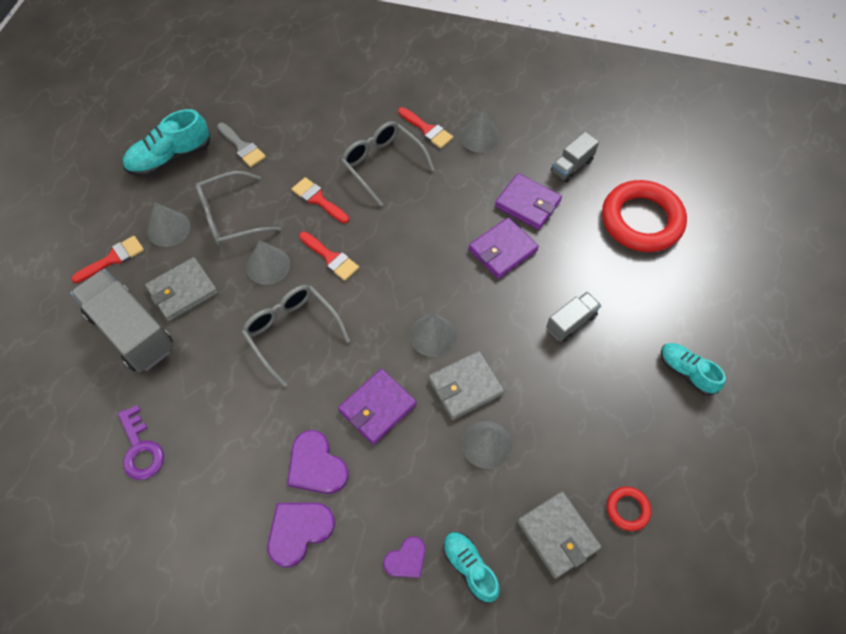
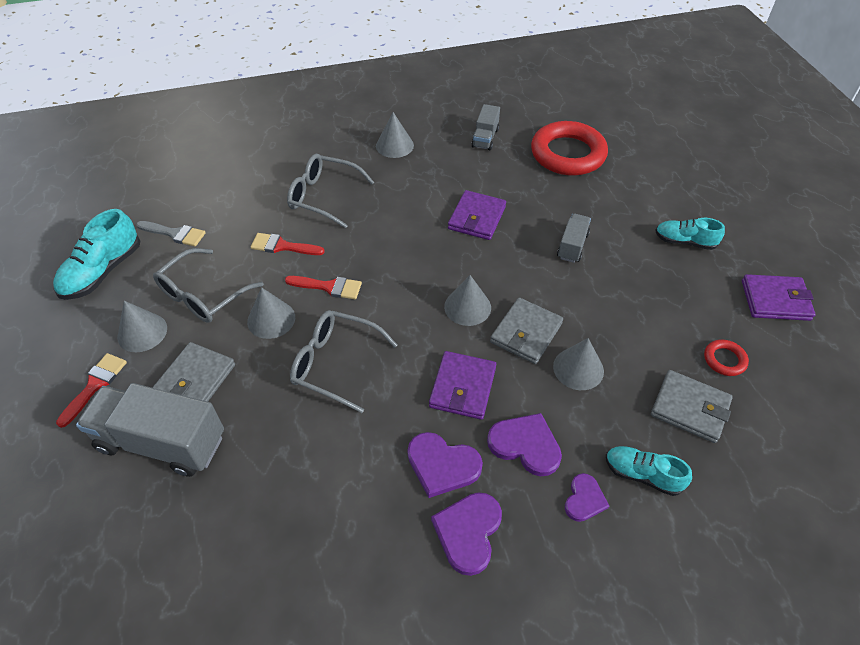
camera: 30 degrees left, 10 degrees down
(140, 449) = (248, 547): purple key -> none
(392, 486) = (525, 445): none -> purple heart
(427, 129) = (345, 156): red brush -> none
(527, 204) = (471, 177): purple wallet -> purple wallet (775, 300)

